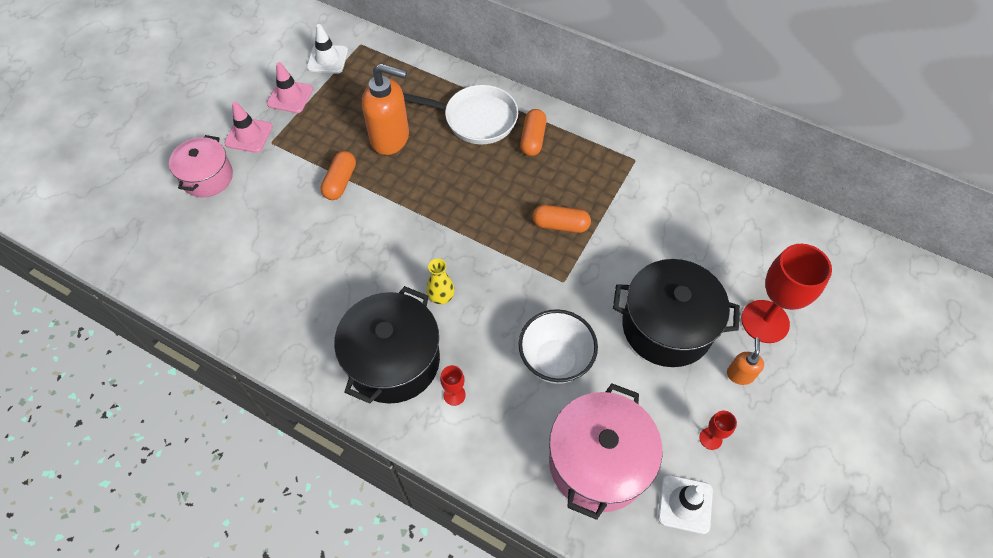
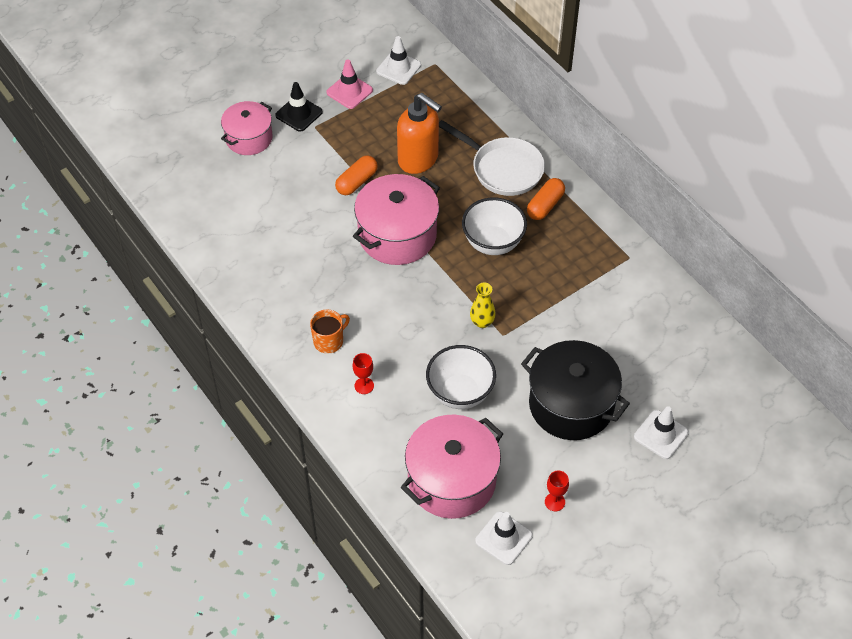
camera: 25 degrees right, 5 degrees down
(249, 135) = (299, 114): pink traffic cone -> black traffic cone
(393, 360) = (329, 341): black pot -> orange mug
(407, 220) = (397, 235): none -> pink pot
(441, 297) = (393, 308): yellow vase -> yellow vase (482, 322)
(504, 193) = (493, 243): none -> white bowl
(560, 225) = (527, 288): orange capsule -> none
(740, 374) = (611, 466): orange soap dispenser -> none
(765, 321) = (661, 434): red goblet -> white traffic cone

